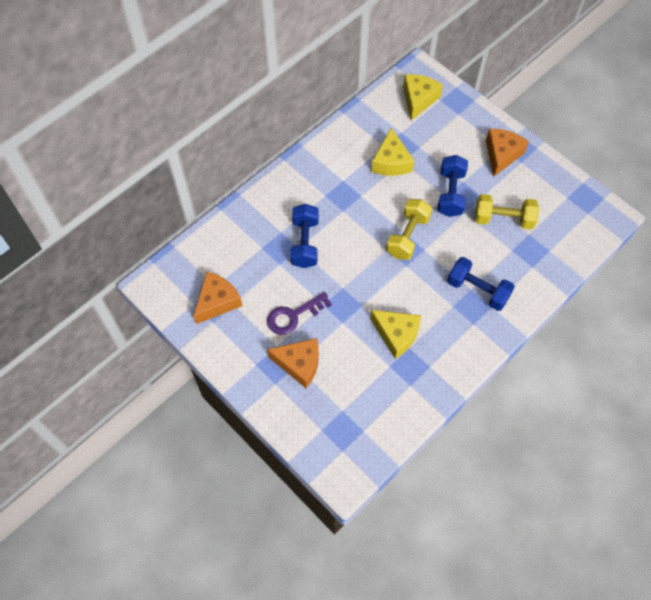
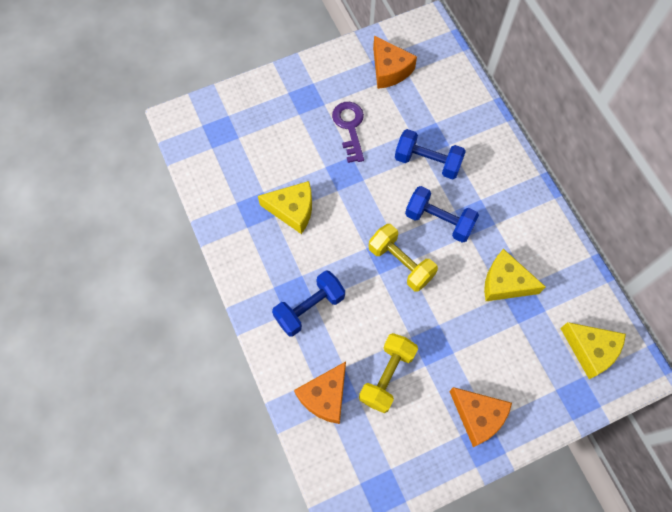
camera: 110 degrees right, 5 degrees up
(299, 364) = (298, 117): orange cheese -> orange cheese (325, 396)
(396, 334) = (292, 210): yellow cheese -> yellow cheese turned 135 degrees counterclockwise
(450, 193) = (441, 331): blue dumbbell -> blue dumbbell (439, 221)

